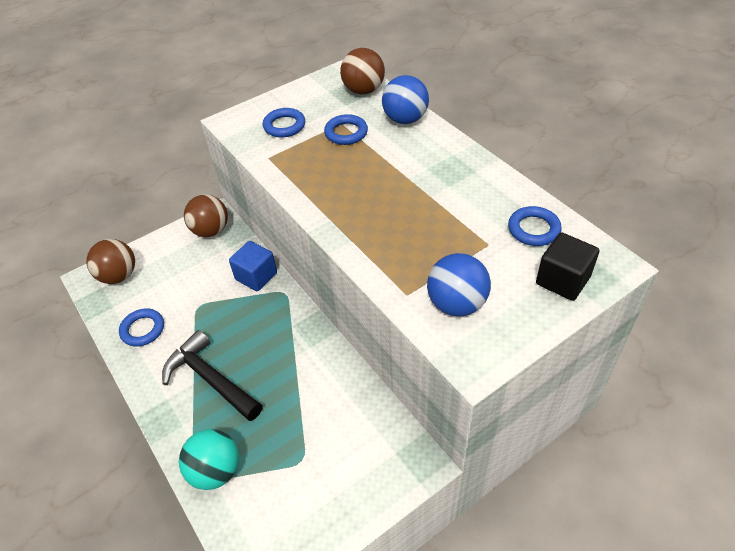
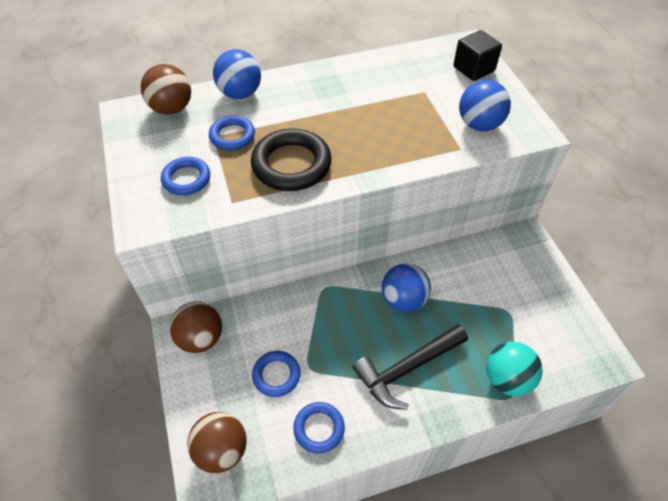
camera: 75 degrees left, 5 degrees up
(256, 276) = (292, 307): blue cube -> none
(288, 357) = (403, 300): none -> blue ball
(326, 177) = (291, 164): none -> black ring
(533, 229) = (419, 65): blue ring -> blue ring (276, 375)

